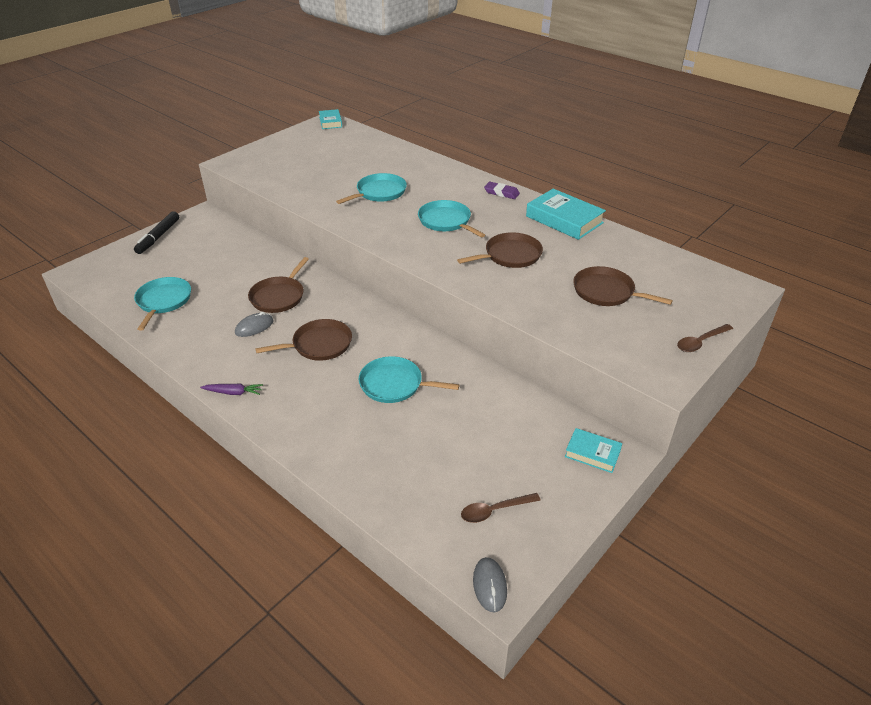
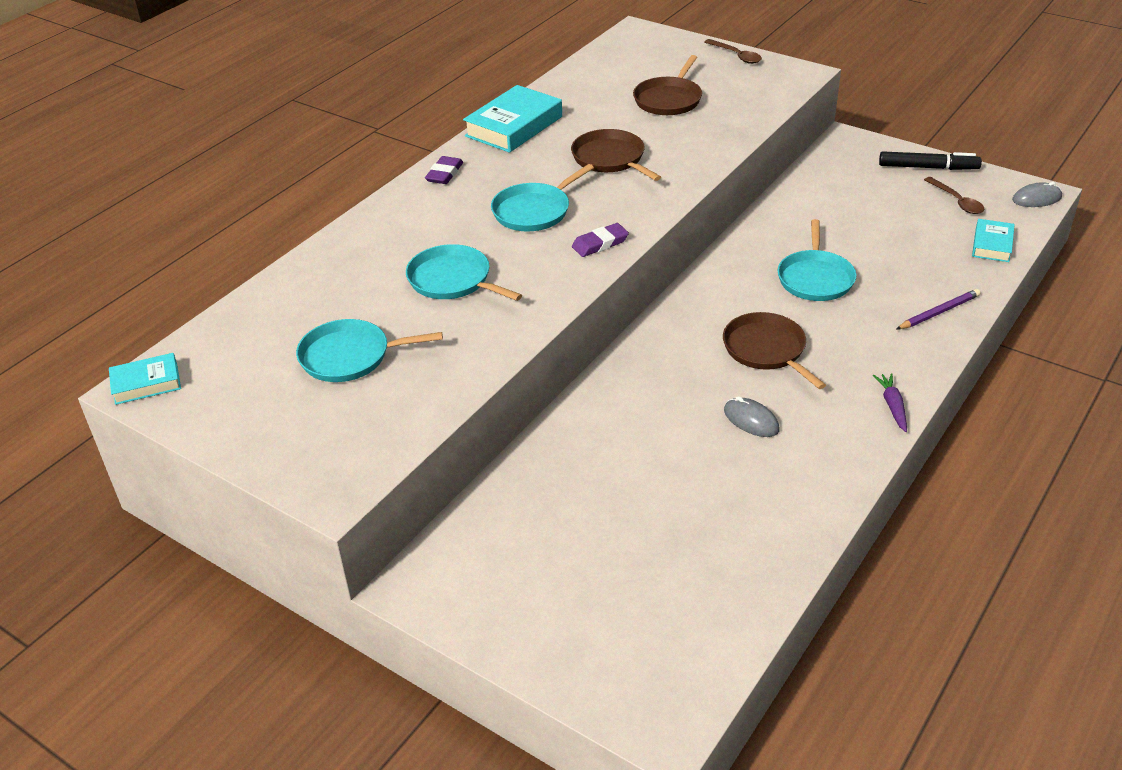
camera: 95 degrees left, 0 degrees up
(158, 237) = (512, 631): black marker -> black marker (928, 167)
(163, 301) = (721, 547): turquoise pan -> turquoise pan (350, 356)
(279, 296) = (669, 412): brown pan -> none
(325, 446) = (939, 312): none -> purple pencil
(399, 242) = (600, 243): none -> purple eraser
(592, 453) = (855, 154): turquoise book -> turquoise book (992, 245)

